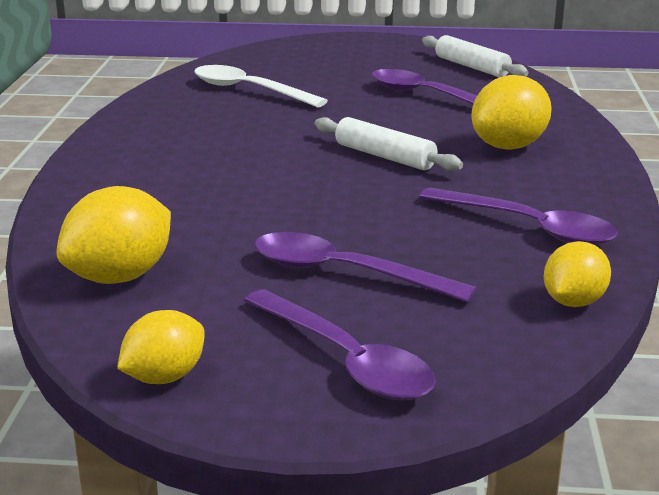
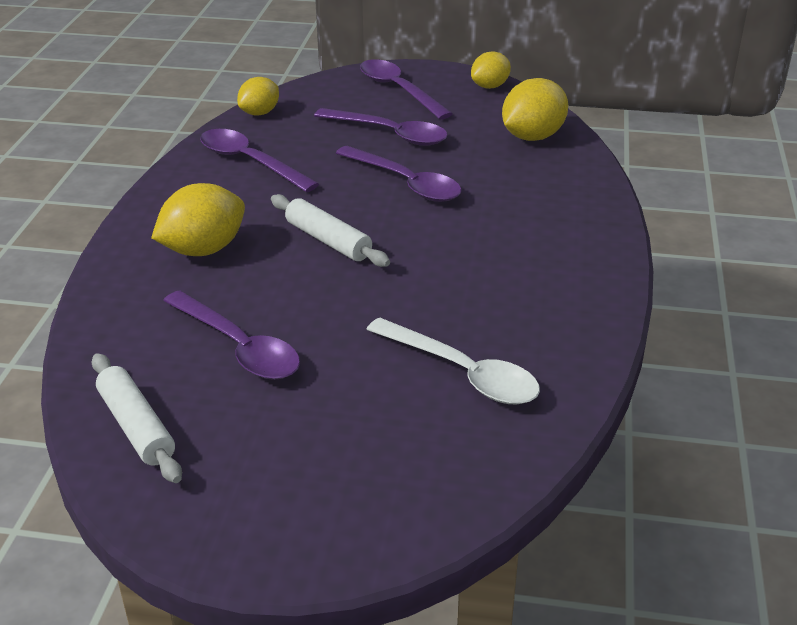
camera: 175 degrees left, 10 degrees up
(310, 210) = (405, 183): none -> purple spoon

